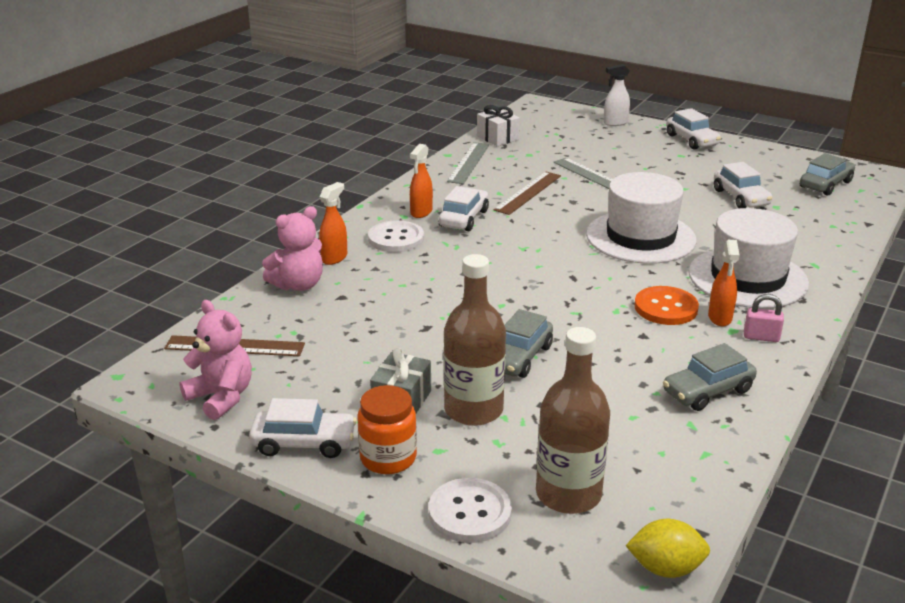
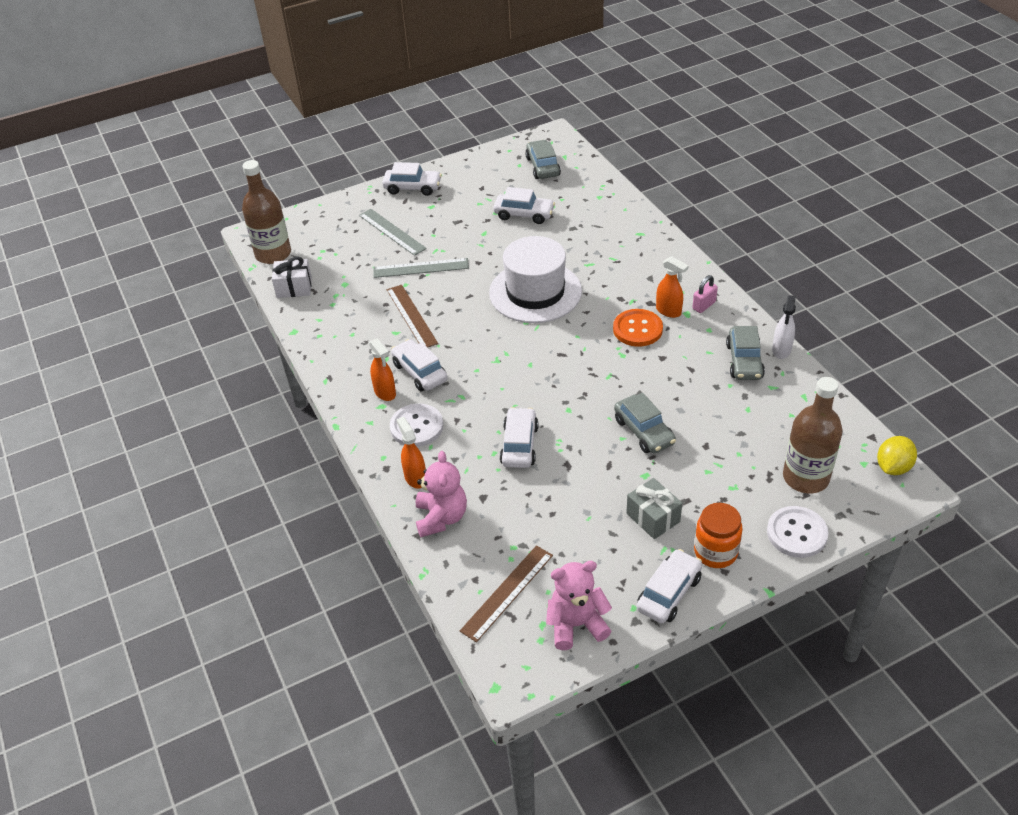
camera: 55 degrees left, 15 degrees up
(425, 294) = (519, 445): none -> white car
(469, 163) = (323, 325): grey ruler -> grey ruler (392, 232)
(473, 410) = (689, 483): brown bottle -> brown bottle (273, 254)
(615, 123) = (339, 210): white spray bottle -> white spray bottle (781, 350)
(747, 278) = (631, 272): white hat -> none

